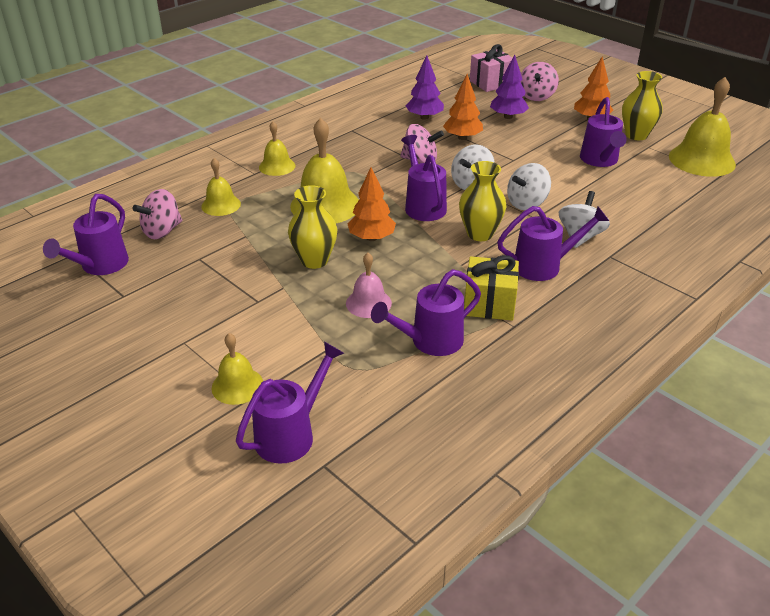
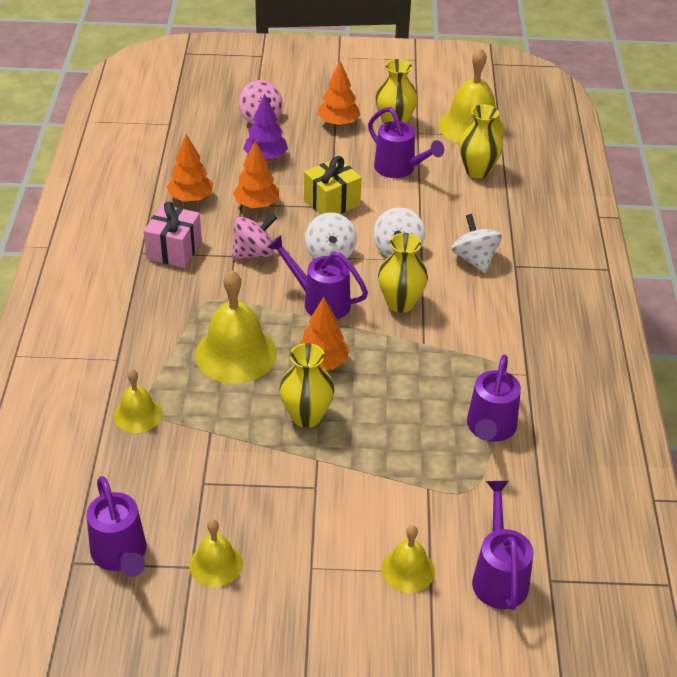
camera: 45 degrees left, 5 degrees up
(162, 231) = (124, 479): pink spinning top -> none
(277, 166) = (128, 338): yellow bell -> yellow bell (216, 564)
(368, 303) = (403, 427): pink bell -> none
(424, 117) = (191, 198): purple tree -> orange tree
(489, 304) = (488, 366): yellow gift -> yellow gift (332, 202)
(491, 83) = (199, 122): pink gift -> pink gift (174, 250)
(544, 266) = (483, 305): purple watering can -> none
(666, 187) = (477, 171): none -> yellow vase

